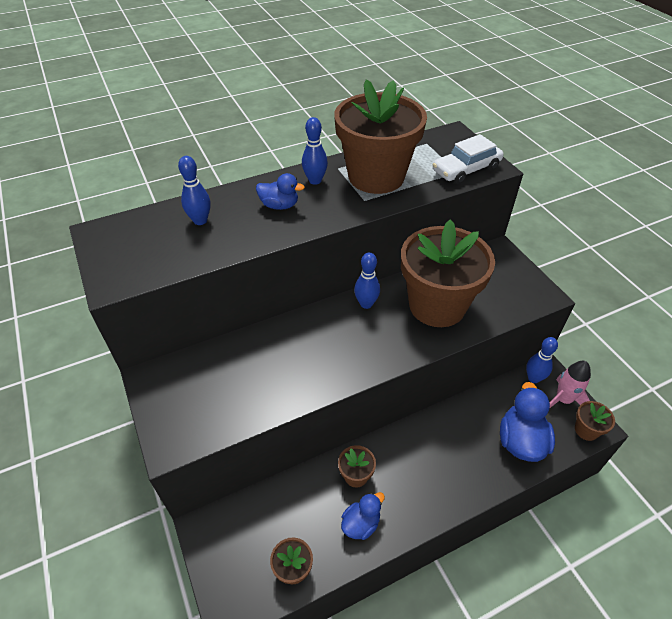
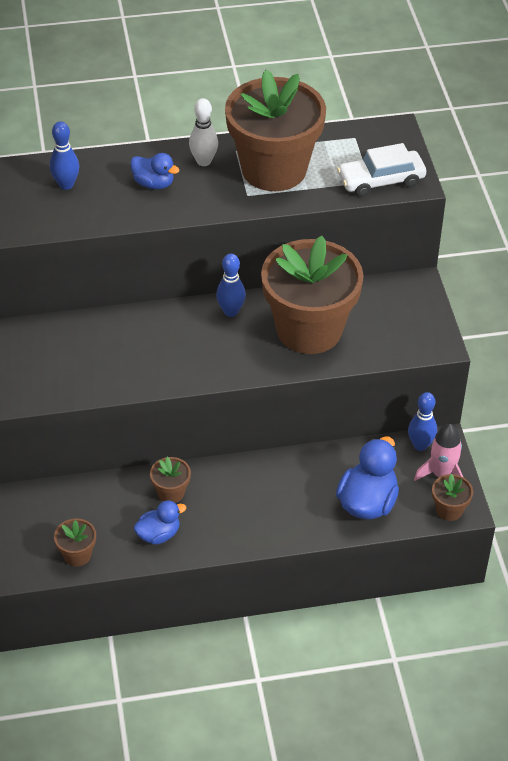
camera: 15 degrees right, 0 degrees up
(315, 180) = (203, 161): blue bowling pin -> white bowling pin

